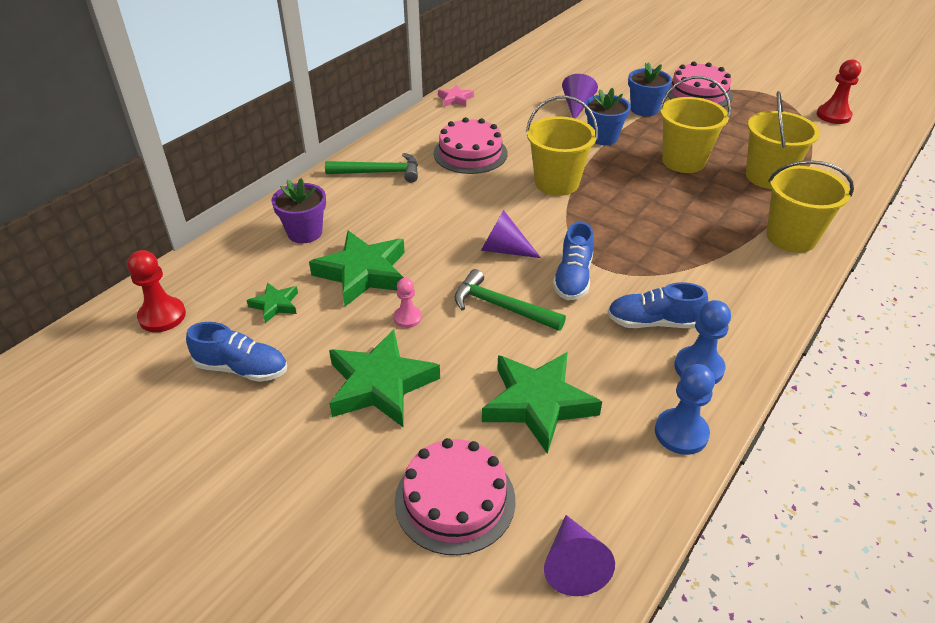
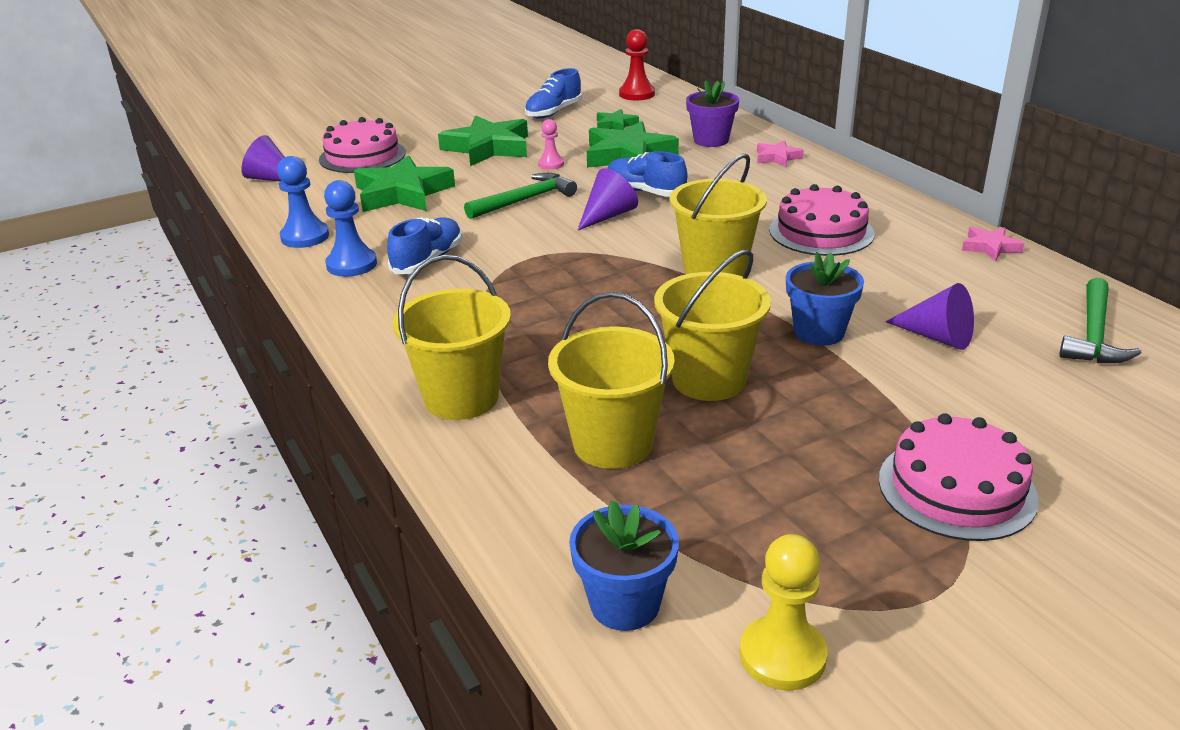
camera: 115 degrees right, 10 degrees down
(336, 191) = (777, 157): none -> pink star
(379, 173) = (803, 179): green hammer -> green hammer (1093, 334)
(573, 278) = (530, 239): blue shoe -> blue shoe (645, 192)
(644, 109) = (903, 399): blue flower pot -> blue flower pot (625, 604)
(833, 115) = (782, 655): red pawn -> yellow pawn

